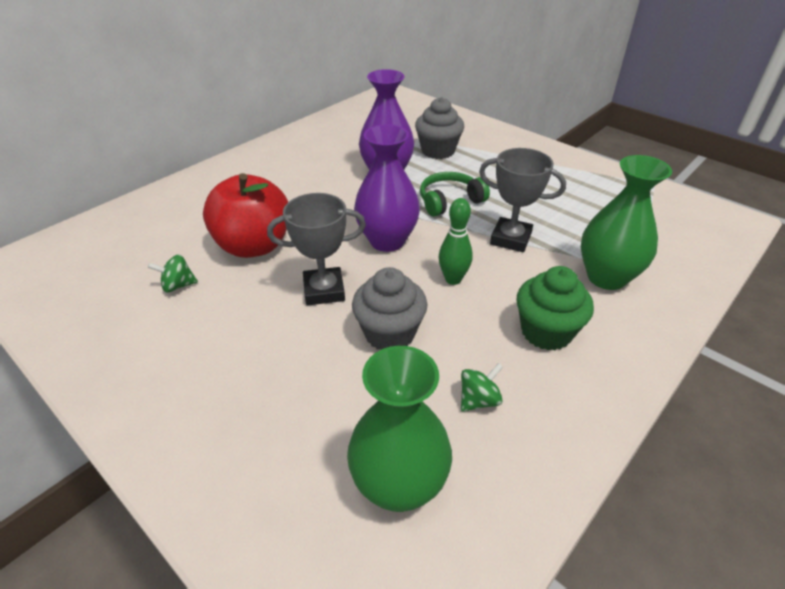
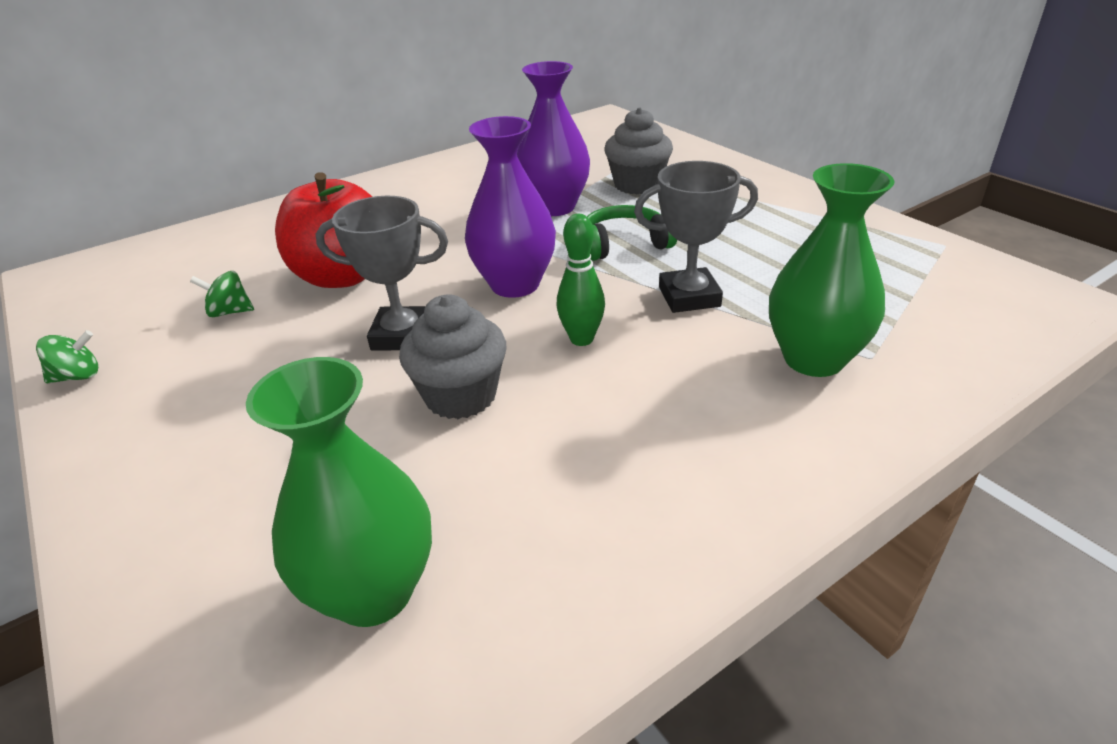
camera: 15 degrees right, 5 degrees down
(479, 400) = (542, 497): green spinning top -> green spinning top (78, 376)
(510, 239) = (689, 297): grey trophy -> grey trophy turned 45 degrees counterclockwise
(546, 332) = (685, 420): green cupcake -> none

